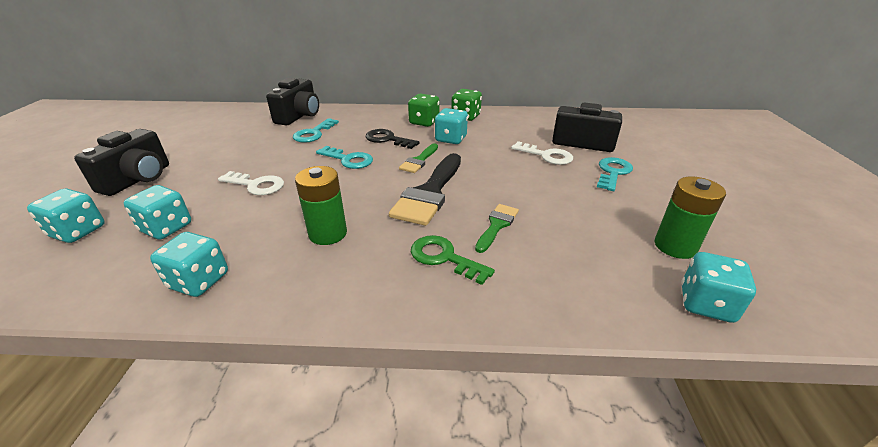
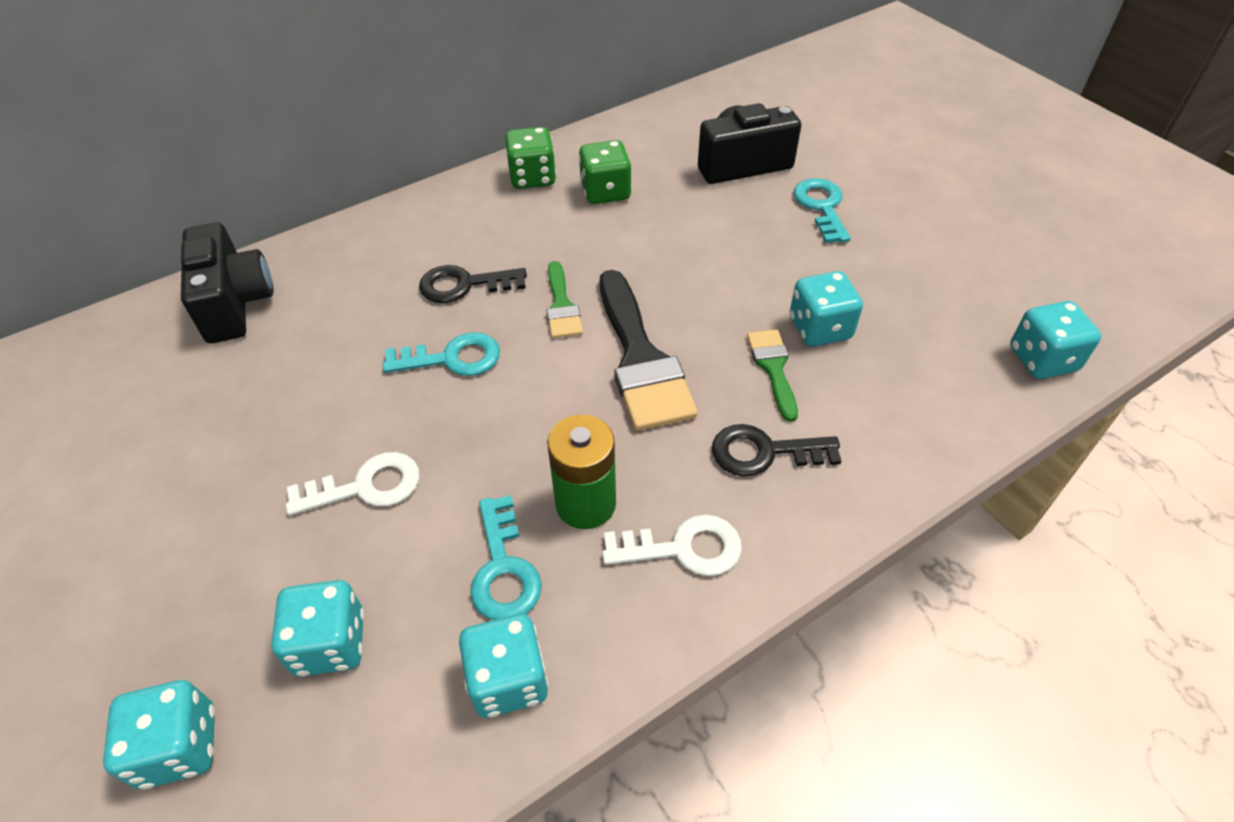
camera: 35 degrees left, 15 degrees up
(138, 179) = (122, 598): black camera -> none
(314, 133) = (320, 331): turquoise key -> turquoise key (504, 569)
(424, 122) = (480, 219): green dice -> green dice (605, 192)
(444, 258) = (764, 452): green key -> black key
(451, 139) = (561, 239): turquoise dice -> turquoise dice (820, 328)
(546, 155) = (720, 212): white key -> white key (683, 548)
(675, 246) = (967, 296): green battery -> none

